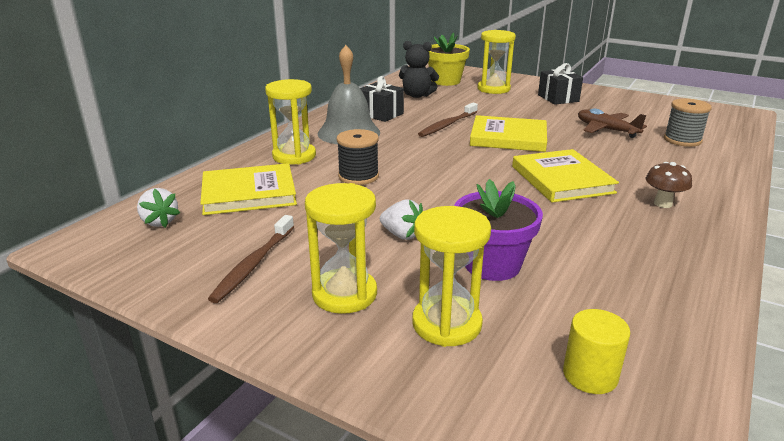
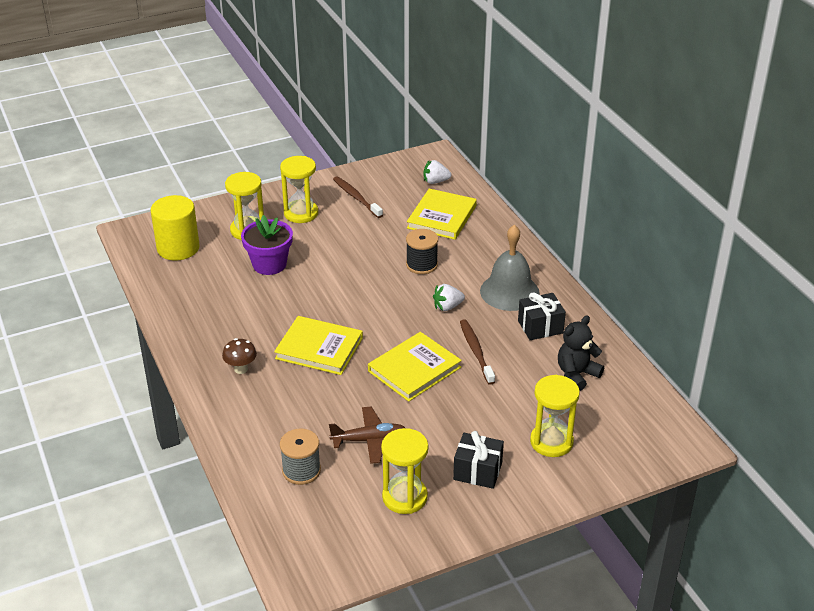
camera: 125 degrees right, 10 degrees up
(294, 156) = (486, 251): yellow hourglass -> yellow hourglass (404, 497)
(402, 235) = (330, 250): white strawberry -> white strawberry (447, 307)
(445, 81) = (612, 421): yellow flower pot -> none
(590, 375) = (178, 248): yellow cylinder -> yellow cylinder, size x1.72

